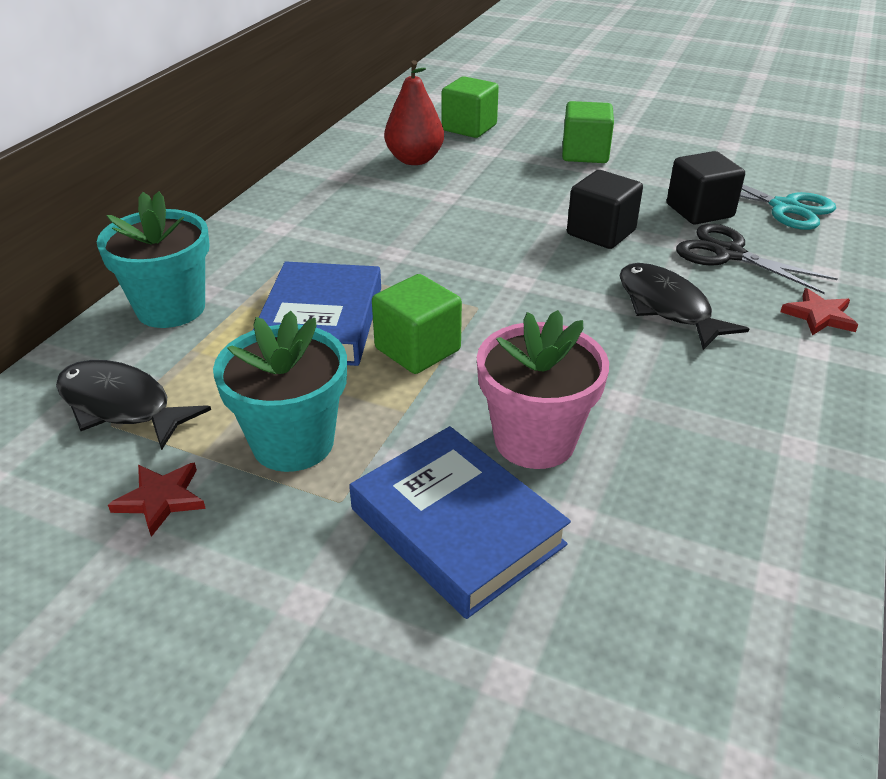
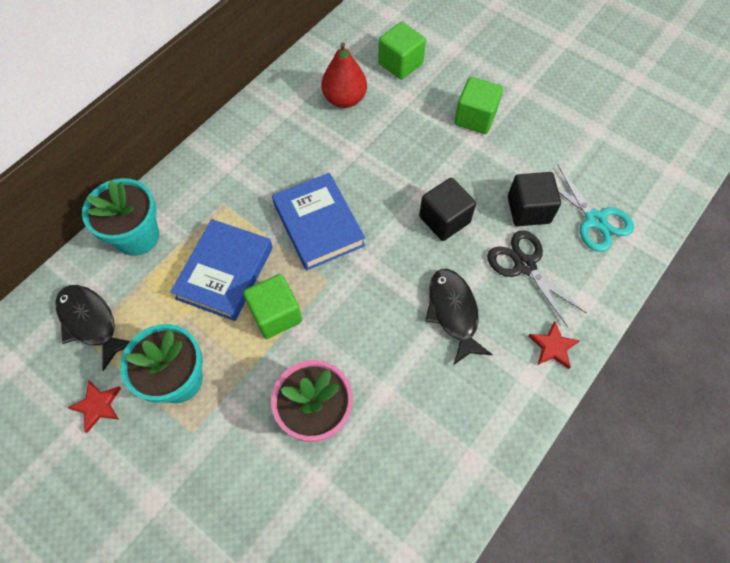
camera: 15 degrees right, 25 degrees up
(456, 526) = (247, 470): blue book -> blue book (318, 225)

